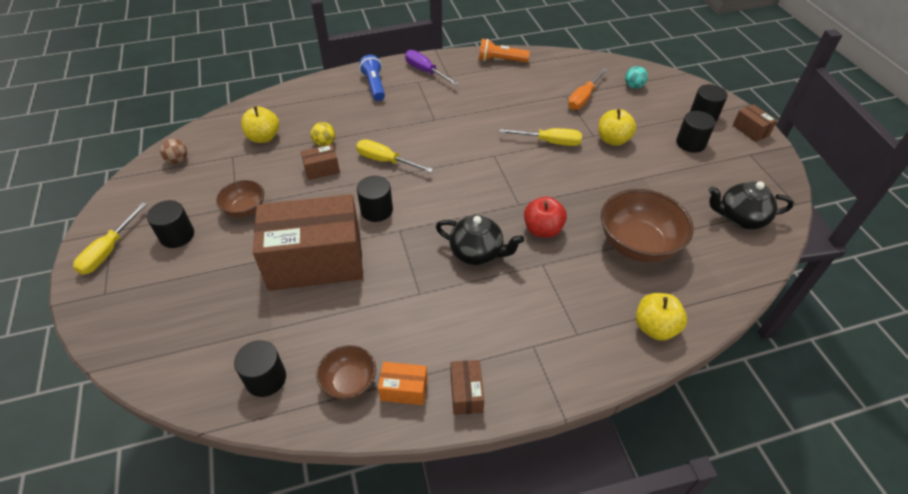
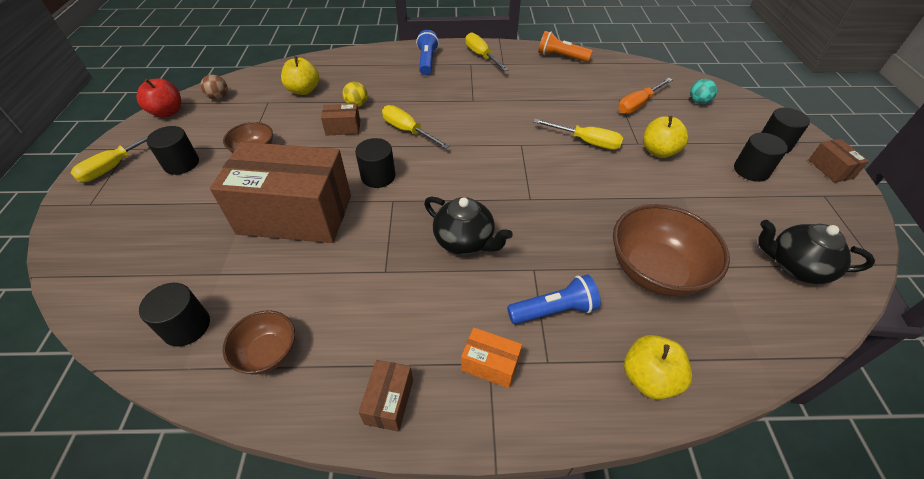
camera: 15 degrees right, 0 degrees up
(404, 389) = (321, 378): orange box -> orange box (490, 364)
(425, 71) = (481, 56): purple screwdriver -> yellow screwdriver
(542, 229) = (547, 231): red apple -> red apple (168, 112)
(569, 293) = (554, 310): none -> blue flashlight

